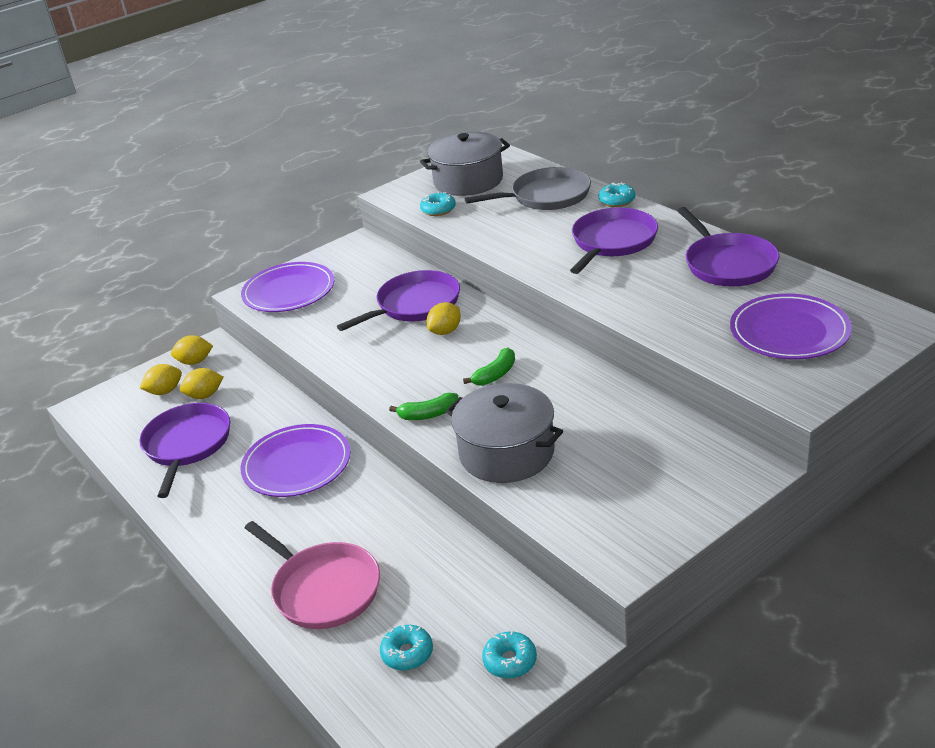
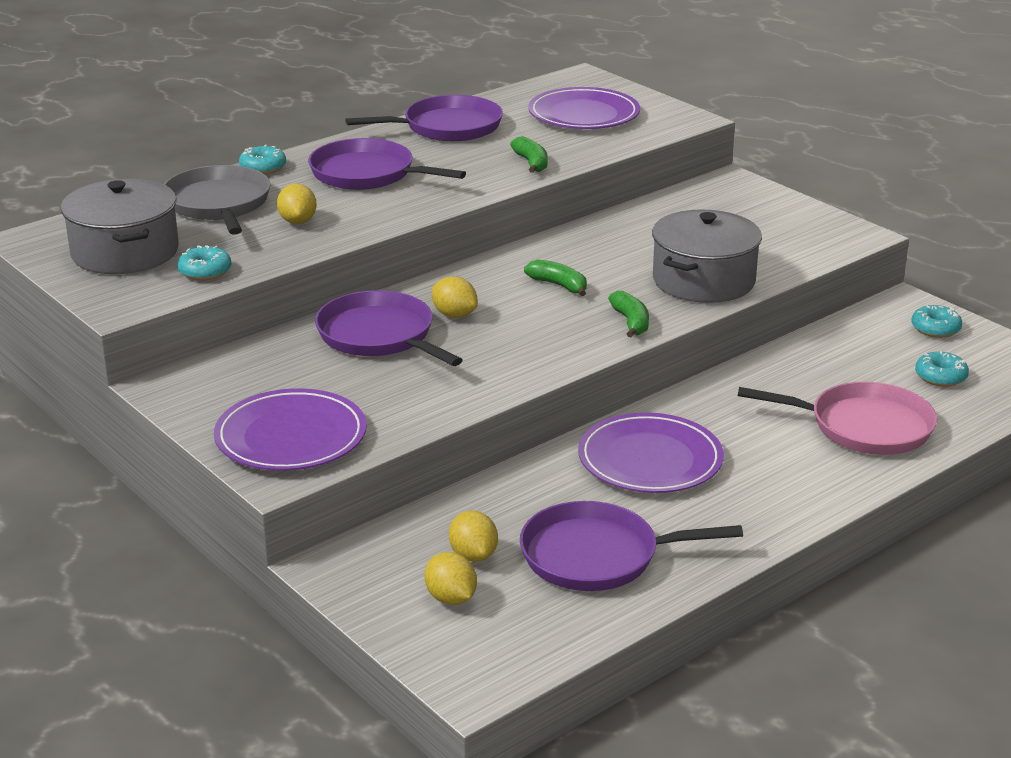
camera: 95 degrees left, 5 degrees down
(195, 362) = (372, 578): yellow lemon -> yellow lemon (297, 221)
(323, 589) = (864, 427): pink pan -> pink pan turned 60 degrees clockwise
(653, 312) = (531, 163): none -> green banana

